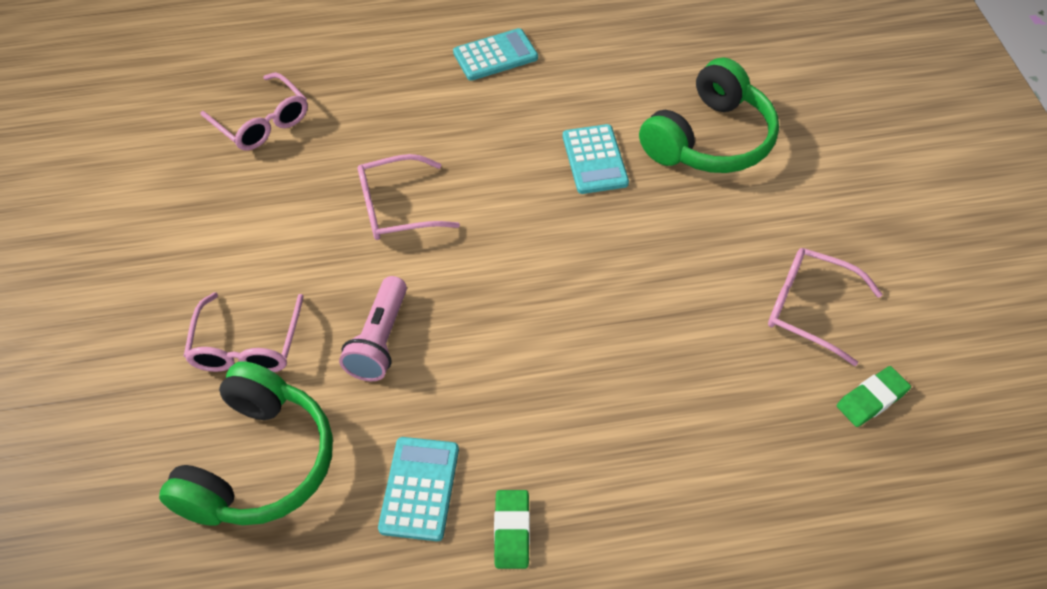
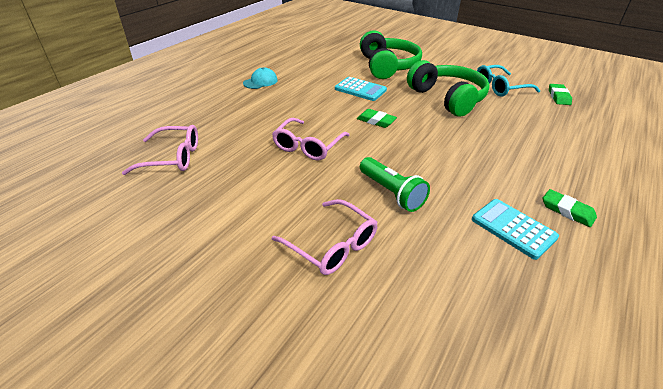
camera: 50 degrees left, 15 degrees down
(260, 463) = (436, 286): green headphones -> green headphones (447, 98)
(380, 340) = (391, 193): pink flashlight -> green flashlight
(495, 55) = (260, 81): turquoise calculator -> turquoise cap
(526, 229) = (376, 121): none -> green eraser
(810, 309) = (500, 87): pink glasses -> turquoise glasses

